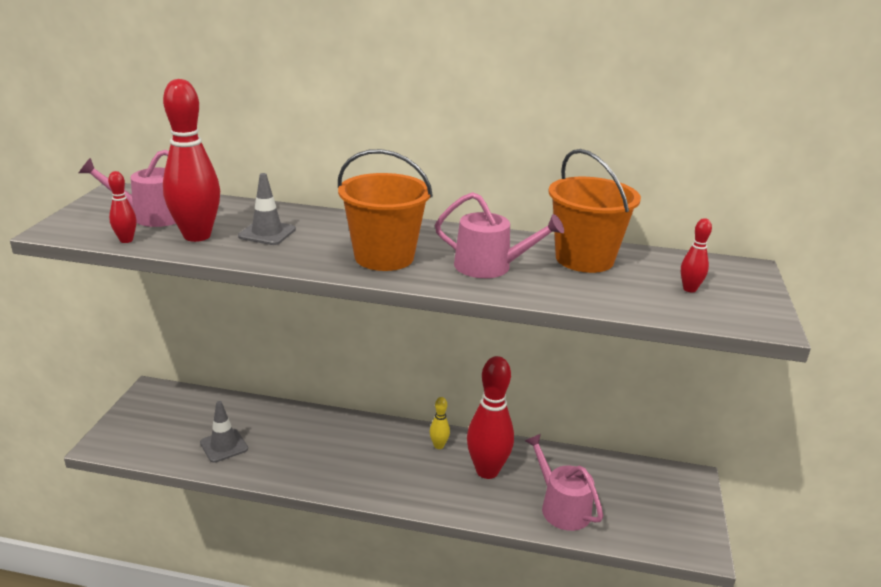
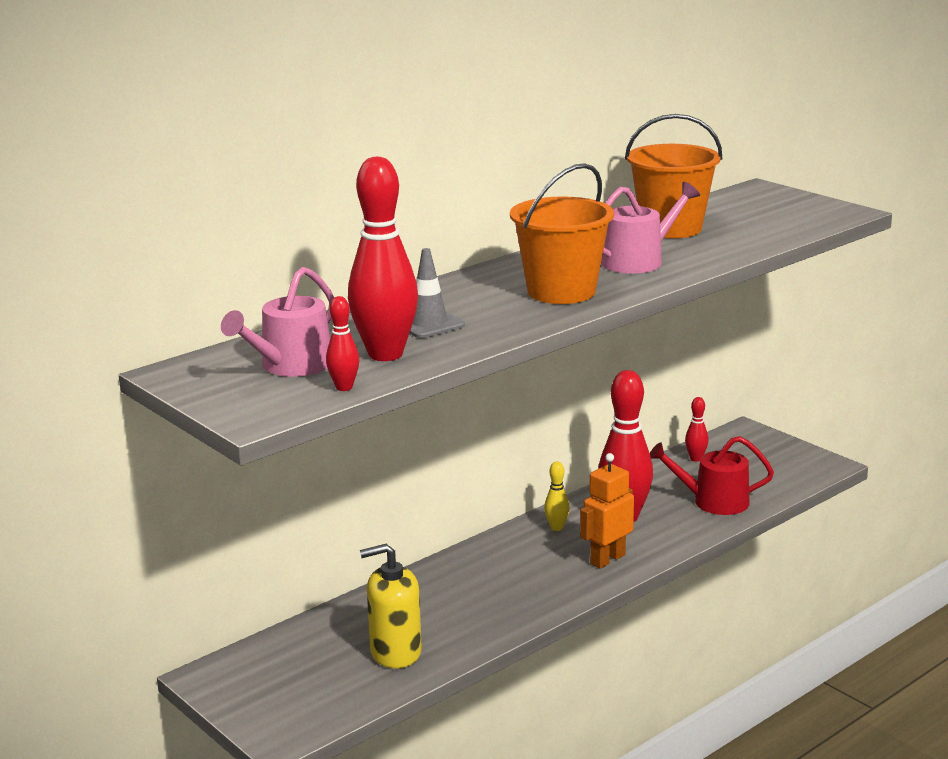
camera: 50 degrees left, 5 degrees down
(224, 446) = (395, 652): grey traffic cone -> yellow soap dispenser
(420, 487) = (607, 559): none -> orange robot
(561, 507) = (713, 501): pink watering can -> red watering can
(689, 289) = (769, 214): red bowling pin -> red bowling pin (696, 459)

